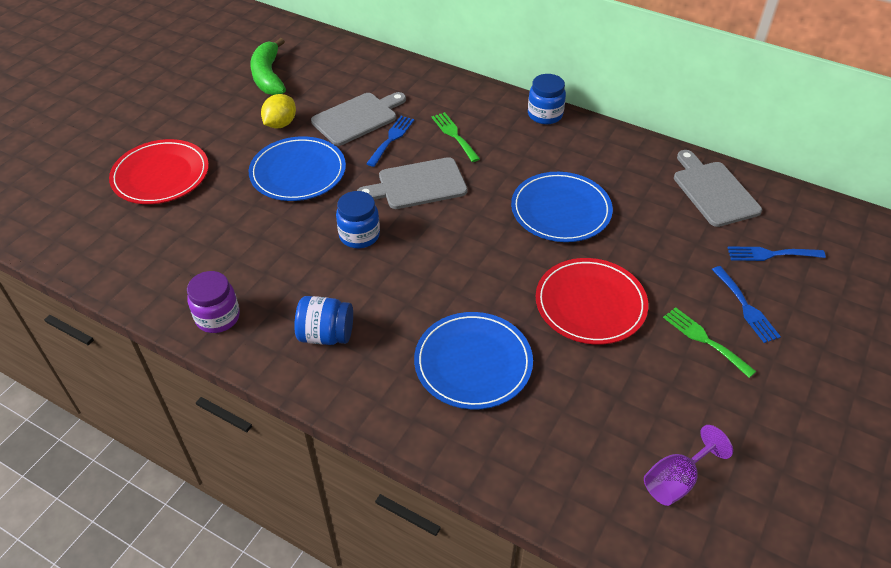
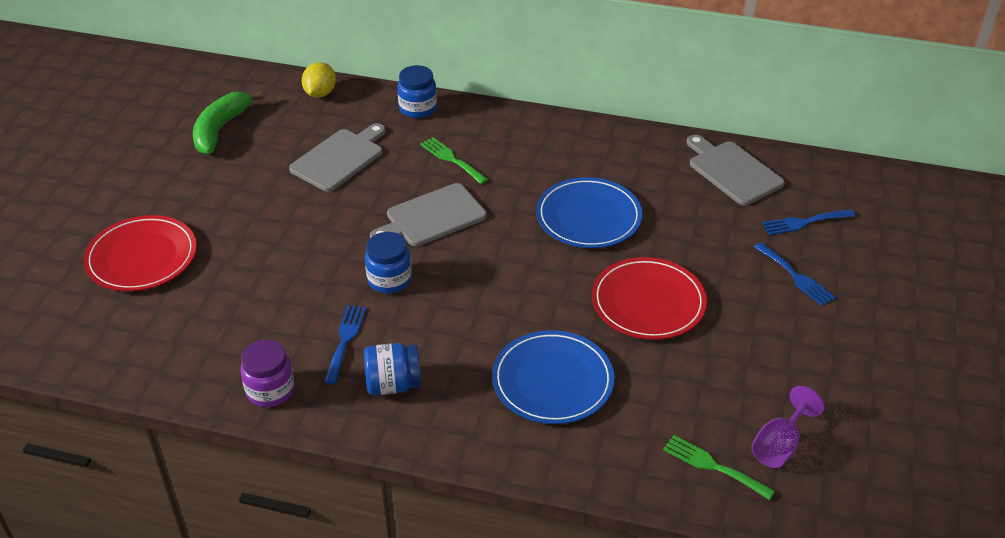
camera: 15 degrees left, 5 degrees down
(268, 76) = (220, 129): green banana -> green banana turned 45 degrees clockwise
(280, 124) = (256, 179): yellow lemon -> yellow lemon (320, 93)
(298, 172) = (296, 227): blue plate -> none
(391, 139) = (385, 174): blue fork -> blue fork (345, 340)
(545, 115) = (539, 122): blue jar -> blue jar (418, 108)
(704, 339) = (766, 314): green fork -> green fork (713, 466)

